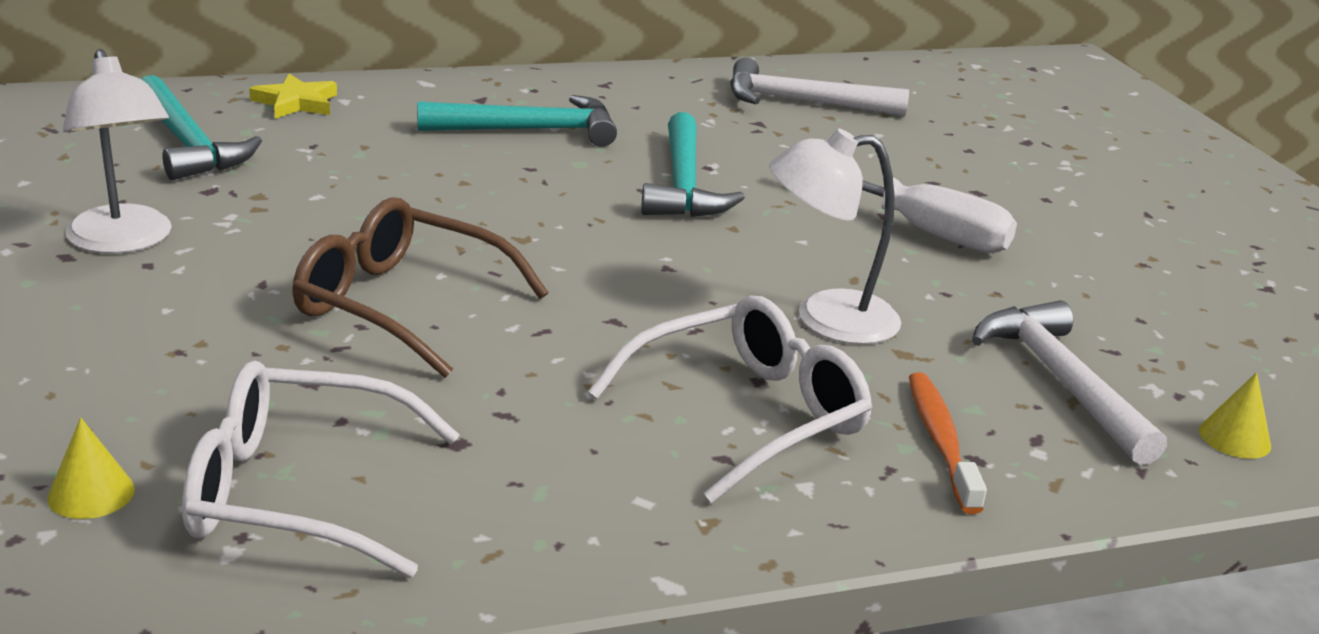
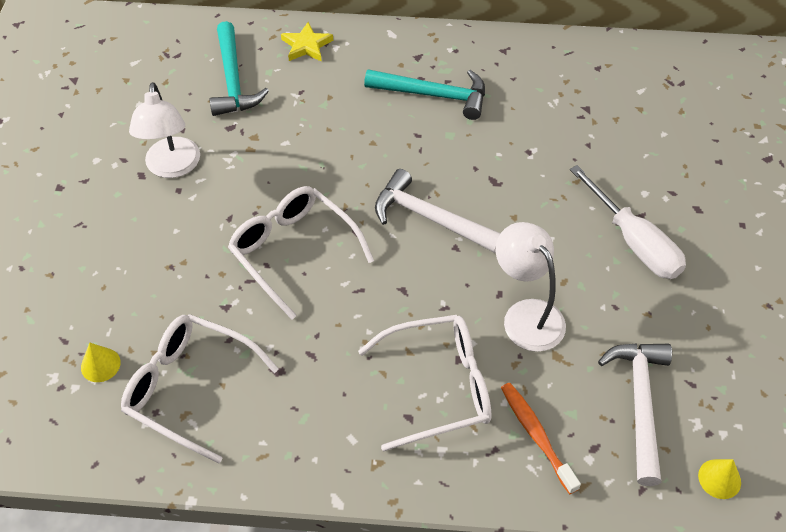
camera: 25 degrees right, 25 degrees up
(401, 305) = (293, 251): brown glasses -> white glasses
(683, 184) = (504, 168): turquoise hammer -> none
(802, 102) = (629, 89): white hammer -> white hammer (429, 218)
(826, 319) = (526, 315): white lamp -> white lamp turned 45 degrees clockwise
(940, 441) = (536, 435): orange toothbrush -> orange toothbrush turned 45 degrees counterclockwise

